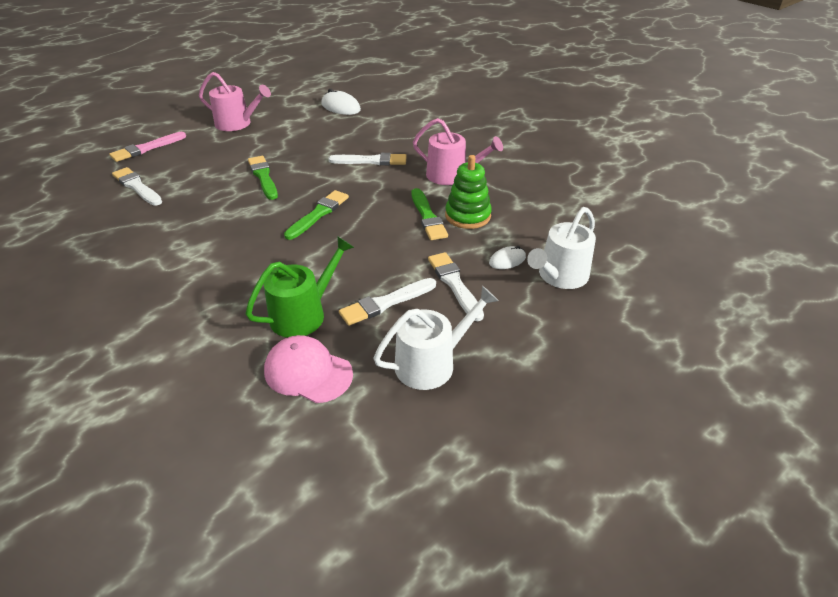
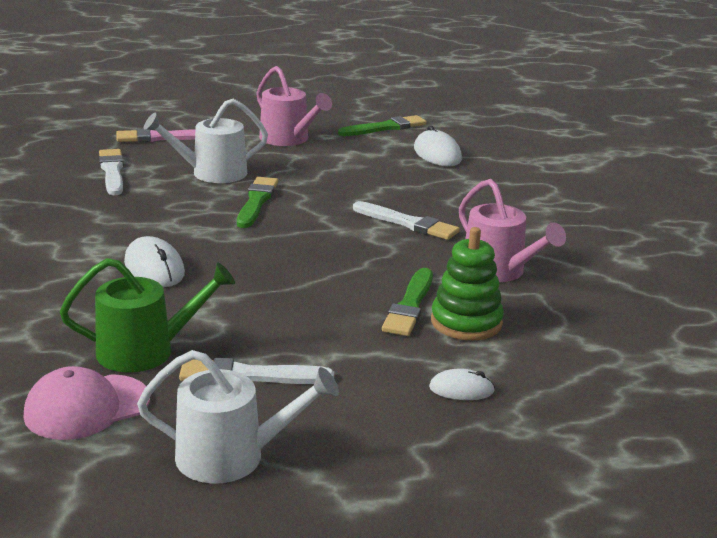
camera: 30 degrees right, 15 degrees down
(246, 250) = (154, 268): none -> white mouse
(308, 372) = (86, 407): pink cap -> pink cap turned 90 degrees counterclockwise
(318, 214) = (276, 259): green brush -> green brush (385, 128)
(454, 284) = (358, 389): white brush -> none
(560, 276) = (515, 434): white watering can -> white watering can (212, 173)

